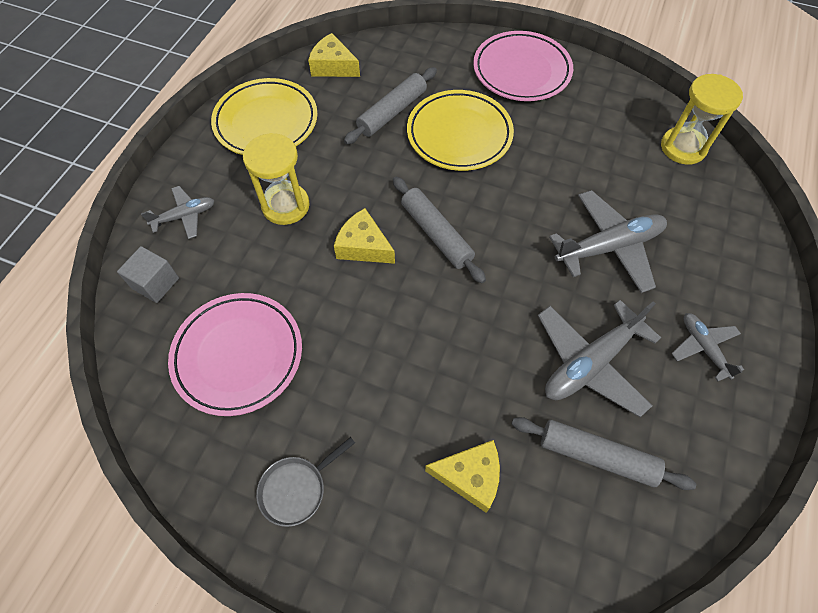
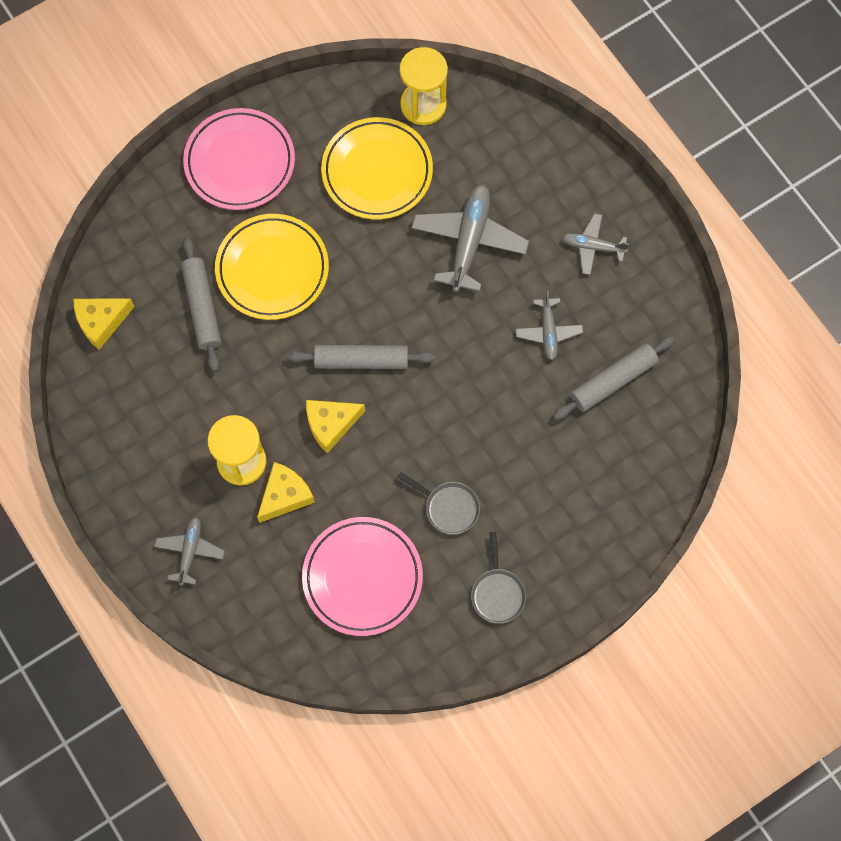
camera: 55 degrees left, 10 degrees up
(155, 283) = (246, 608): grey cube -> none
(266, 122) = (128, 424): yellow plate -> yellow plate (377, 171)
(354, 386) = (448, 507): none -> grey pan
(470, 476) = (569, 473): yellow cheese -> yellow cheese (285, 495)
(590, 362) = (548, 332): grey plane -> grey plane, size x0.56

